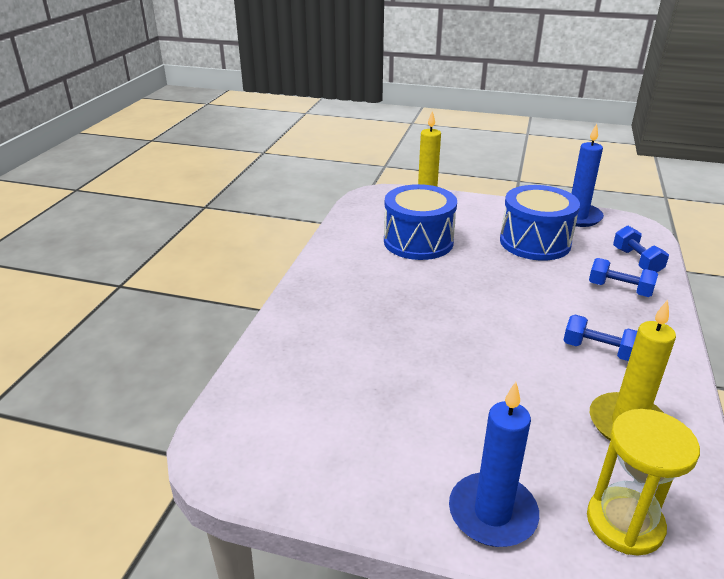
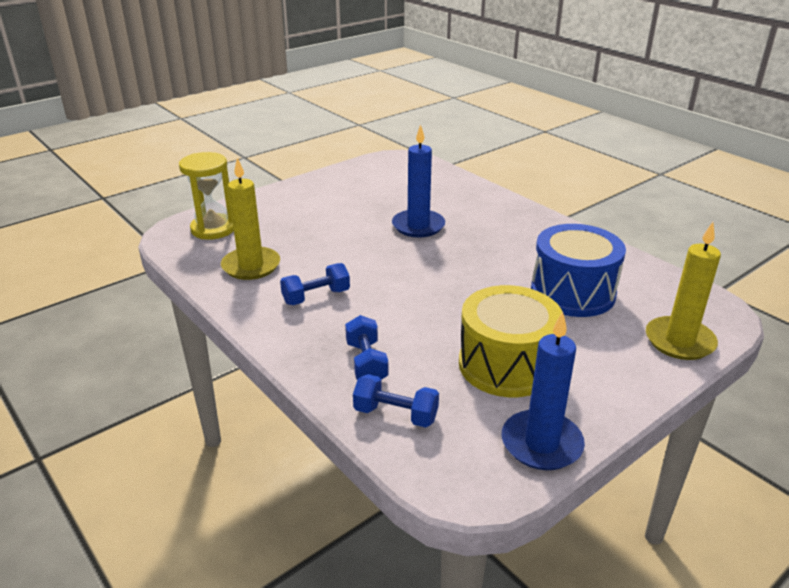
camera: 125 degrees right, 0 degrees up
(492, 513) = (272, 202): blue candle -> blue candle (418, 226)
(535, 242) = (506, 365): blue drum -> yellow drum
(619, 289) = (366, 363): blue dumbbell -> blue dumbbell turned 75 degrees counterclockwise

